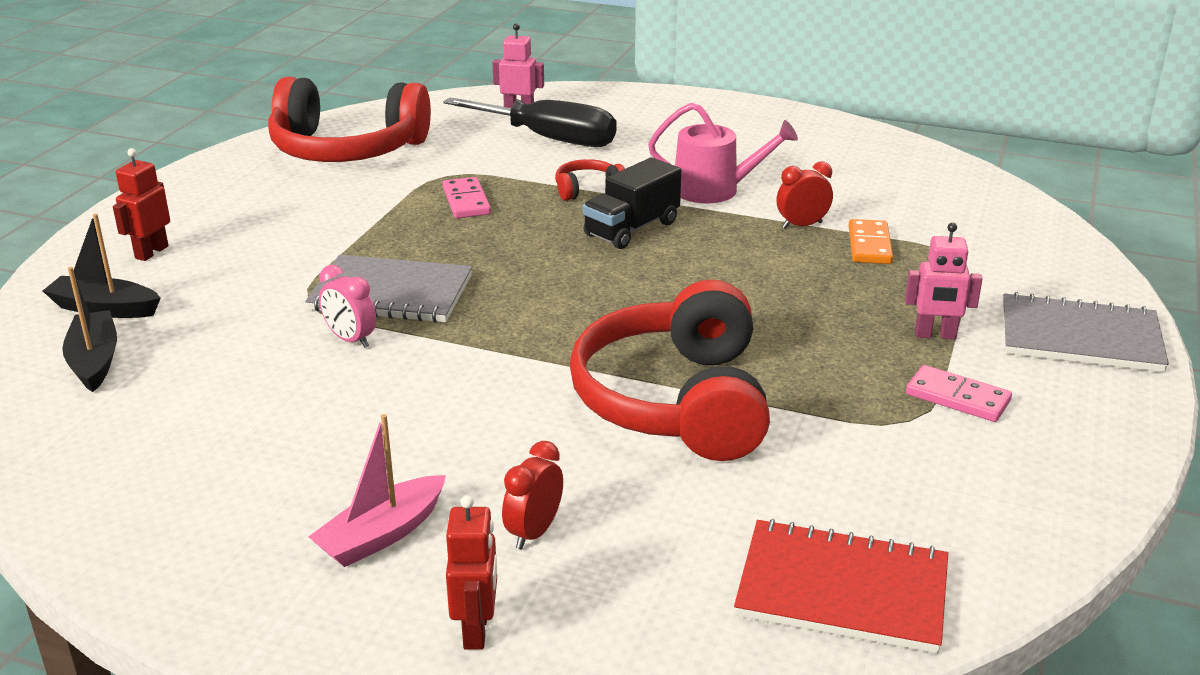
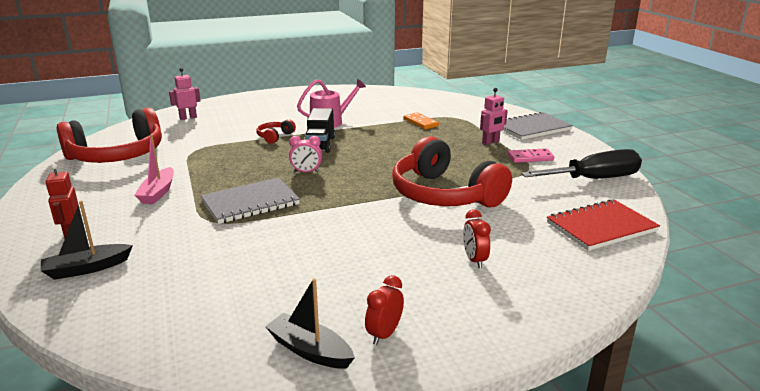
camera: 40 degrees left, 5 degrees down
(94, 361) = (126, 293): black boat -> black boat (310, 350)
(351, 339) = (263, 227): pink clock -> pink clock (306, 172)
(382, 534) = (417, 291): pink boat -> pink boat (158, 192)
(466, 201) = (223, 157): pink domino -> none
(476, 630) = (516, 304): red robot -> none
(549, 139) = (222, 124): black screwdriver -> black screwdriver (593, 179)
(802, 225) = (385, 124): red clock -> red clock (384, 334)

